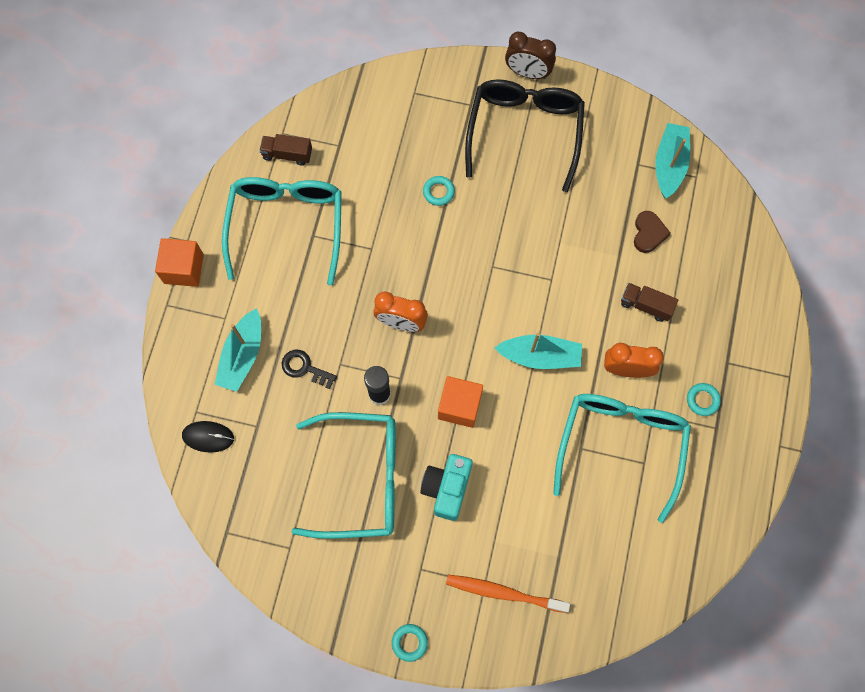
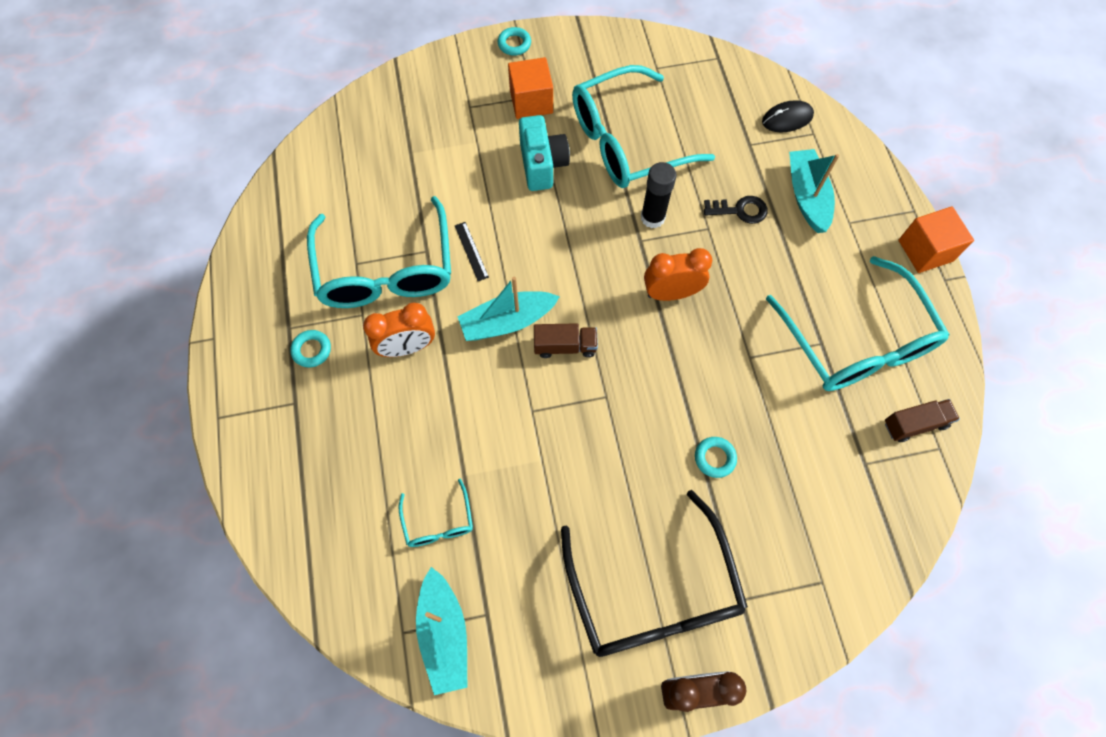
camera: 155 degrees right, 5 degrees down
(459, 406) = (567, 239): orange cube -> orange cube (531, 101)
(504, 593) = (449, 107): orange toothbrush -> none
(543, 431) = (471, 251): none -> black ruler
(645, 305) = (410, 428): brown truck -> brown truck (565, 346)
(648, 233) = (438, 521): brown heart -> turquoise glasses

